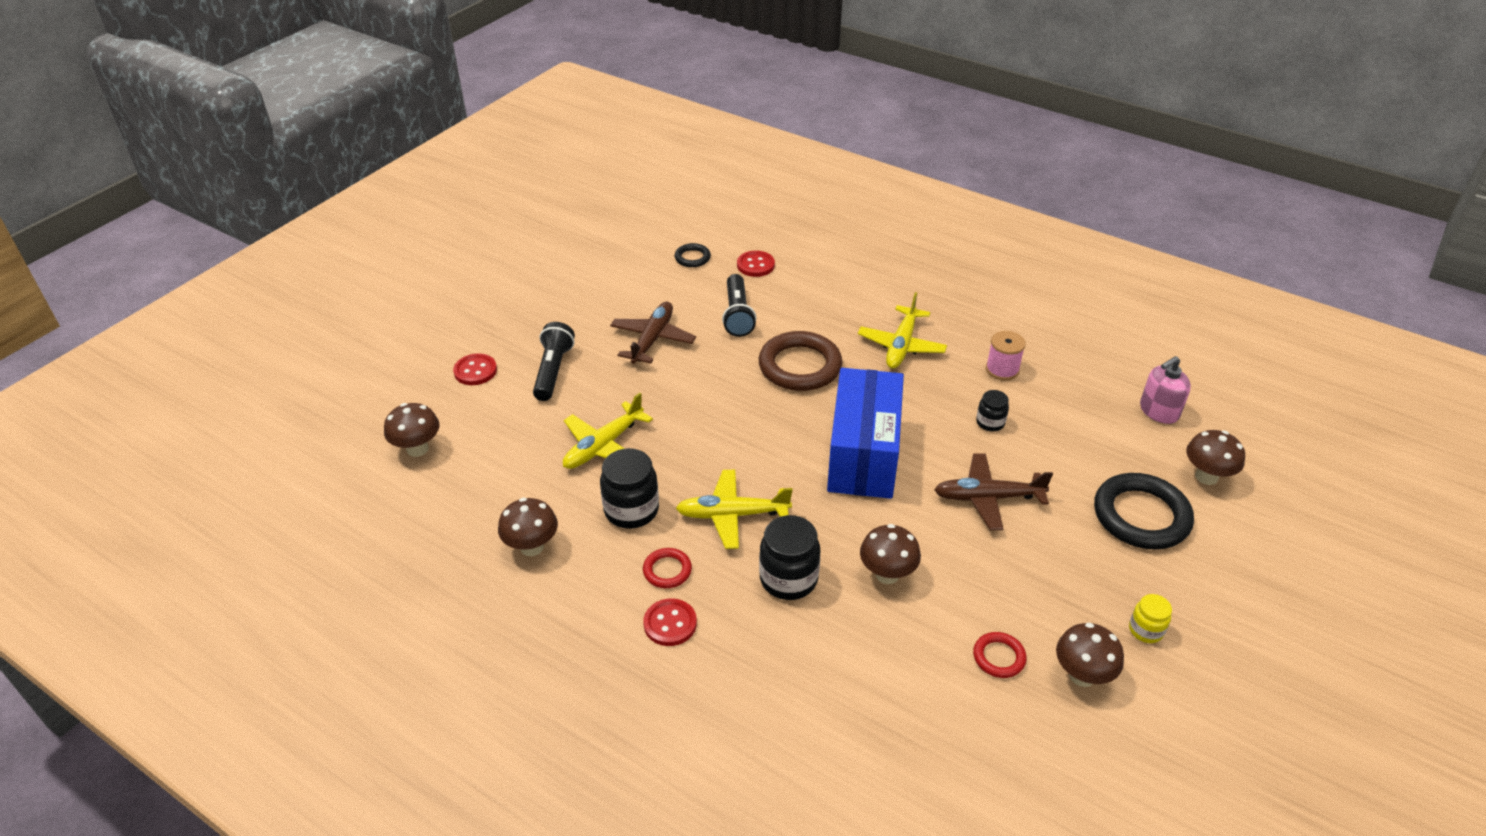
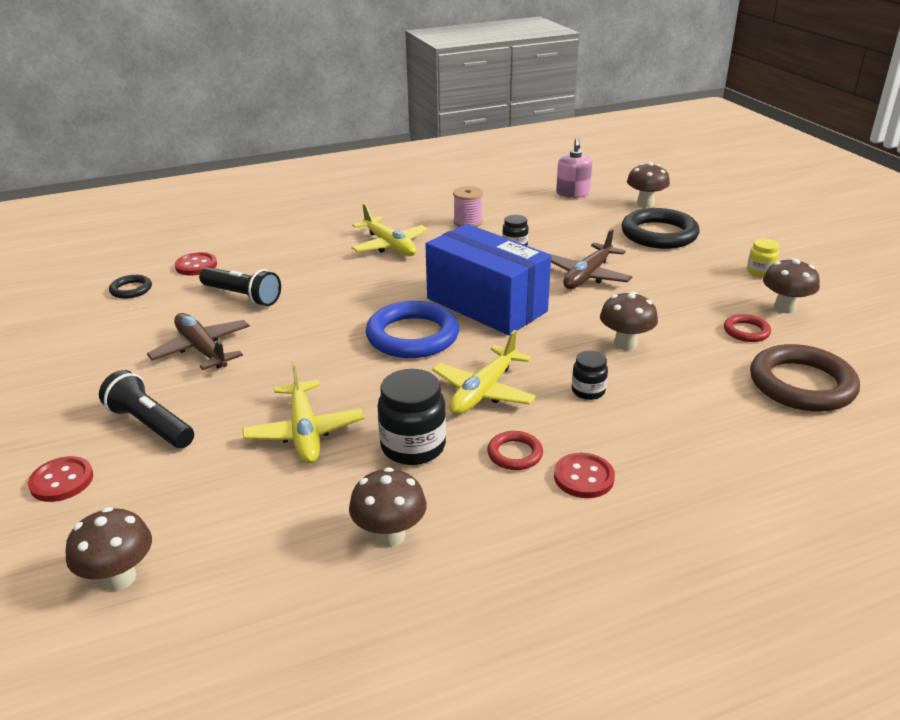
camera: 55 degrees left, 10 degrees down
(772, 435) = (412, 336): none -> blue ring
(788, 579) = (588, 391): black jar -> black jar, size x0.56
(800, 366) = (349, 293): brown ring -> brown ring (801, 384)

